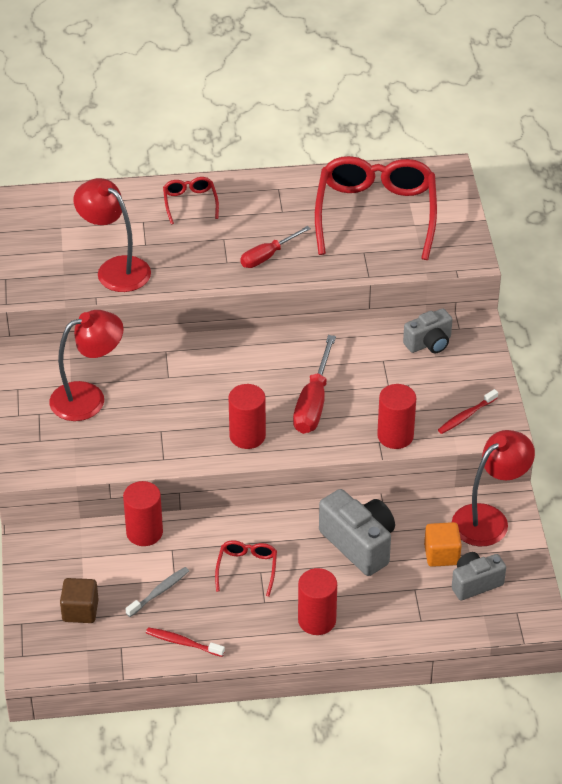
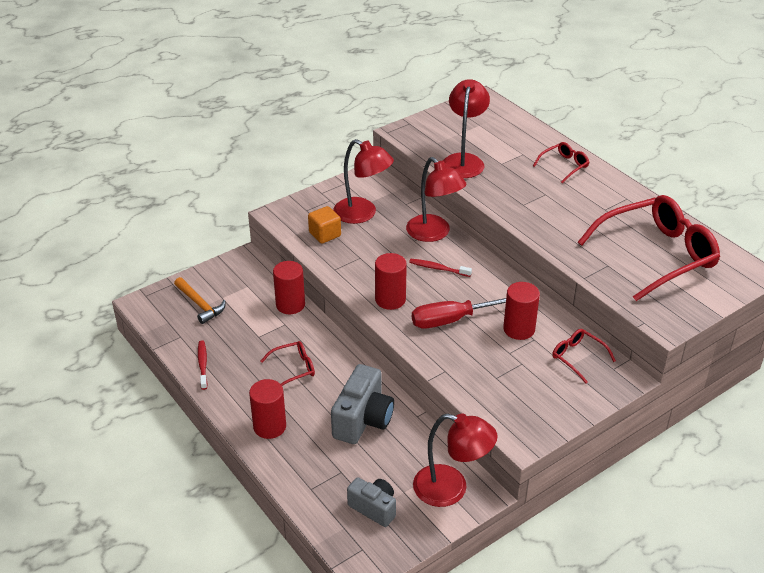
camera: 60 degrees right, 5 degrees down
(80, 611) = (200, 304): brown cube -> orange hammer
(159, 592) = (241, 334): grey toothbrush -> none
(170, 357) = (434, 233): none -> red lamp
(267, 256) = (550, 220): red screwdriver -> none
(395, 436) = (458, 377): red cylinder -> red cylinder (519, 329)
(429, 343) = (578, 358): grey camera -> red glasses
(441, 554) = (389, 474): orange cube -> orange cube (325, 234)
(466, 416) = (518, 411): red toothbrush -> red toothbrush (438, 268)

